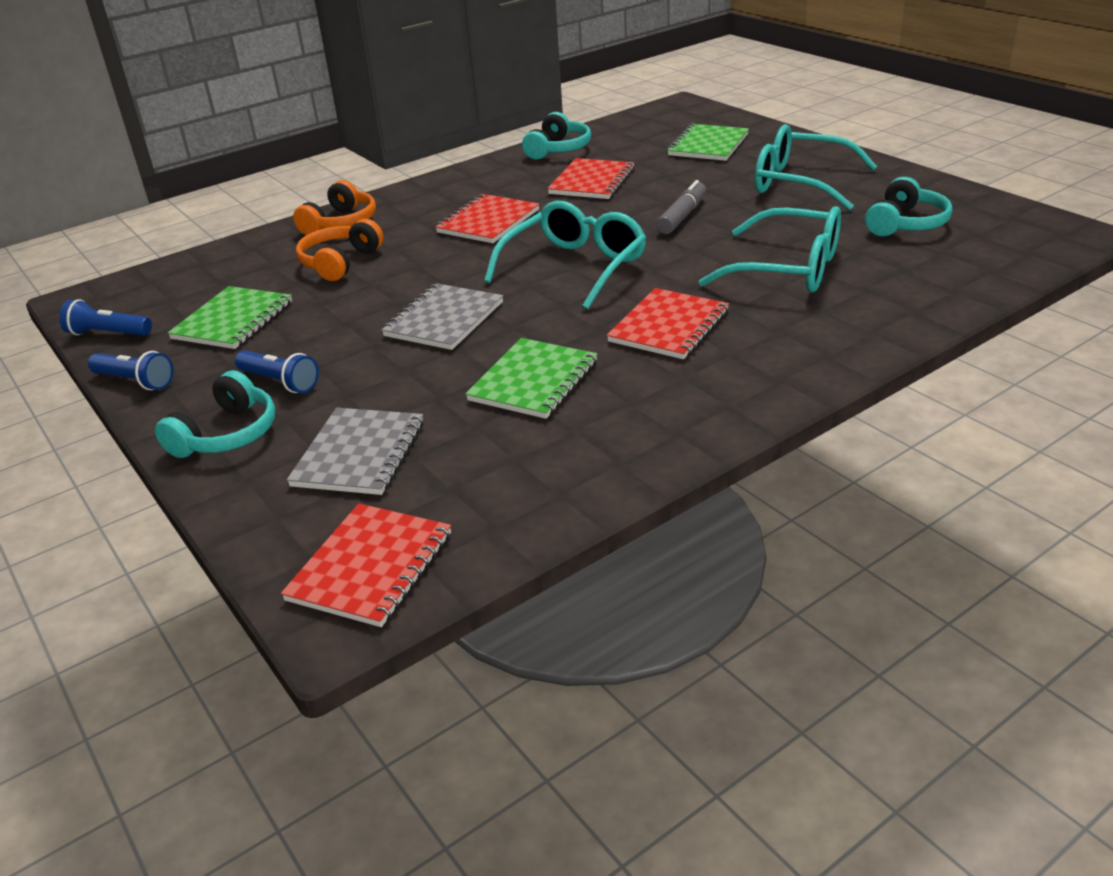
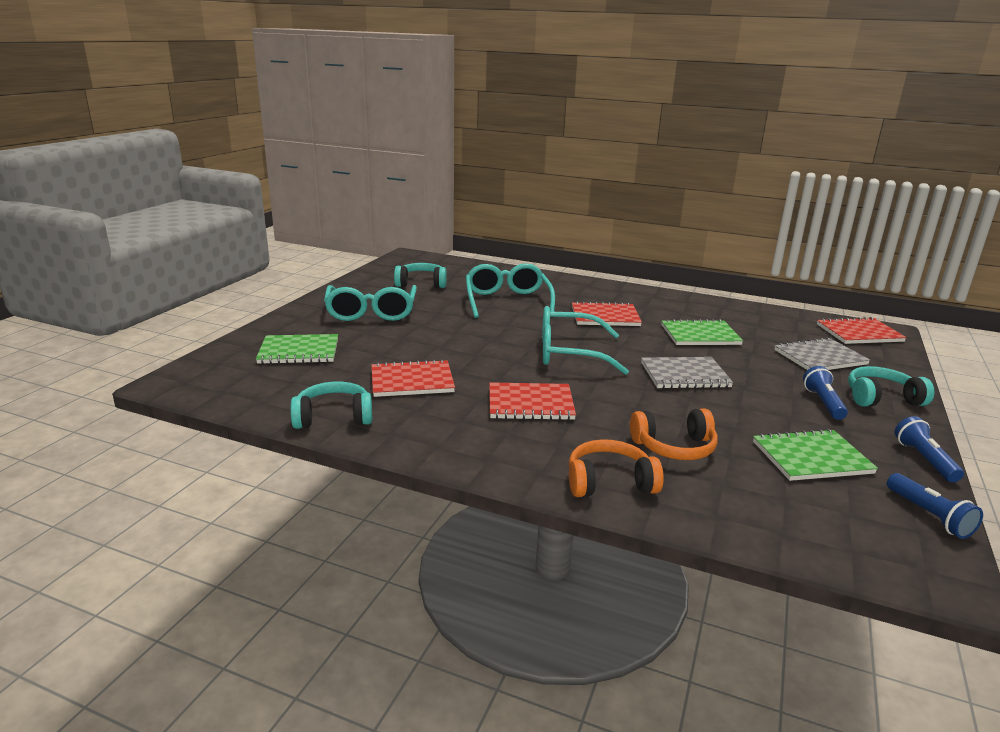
camera: 125 degrees left, 10 degrees down
(682, 216) = (457, 336): grey marker -> none

